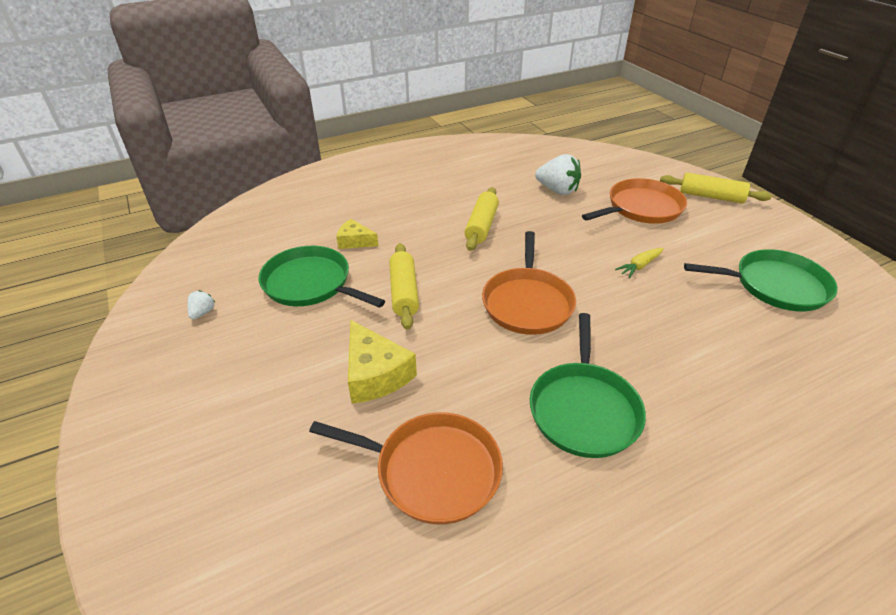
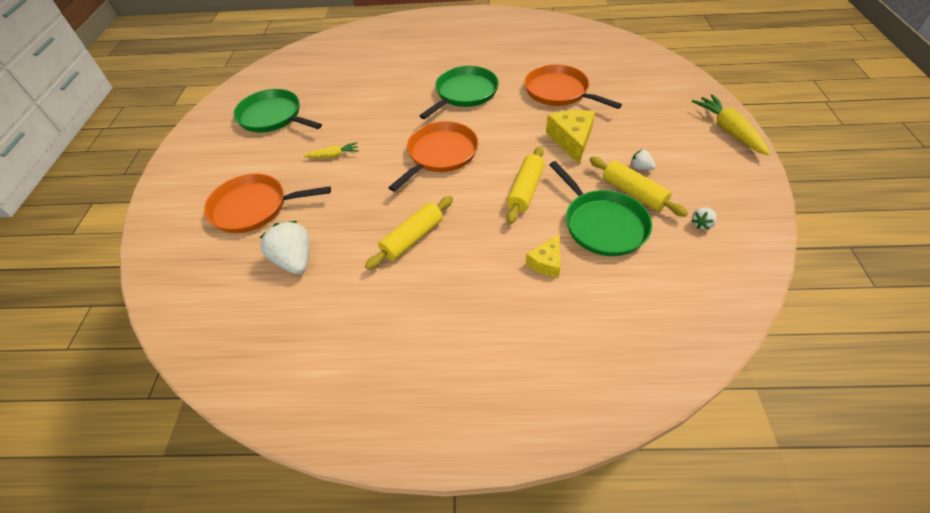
camera: 150 degrees left, 10 degrees up
(124, 475) = (728, 130): none -> yellow carrot
(272, 360) = (640, 168): none -> white strawberry
(355, 241) = (546, 262): yellow cheese -> yellow cheese turned 75 degrees clockwise
(711, 196) = (181, 198): yellow rolling pin -> yellow rolling pin (633, 193)

